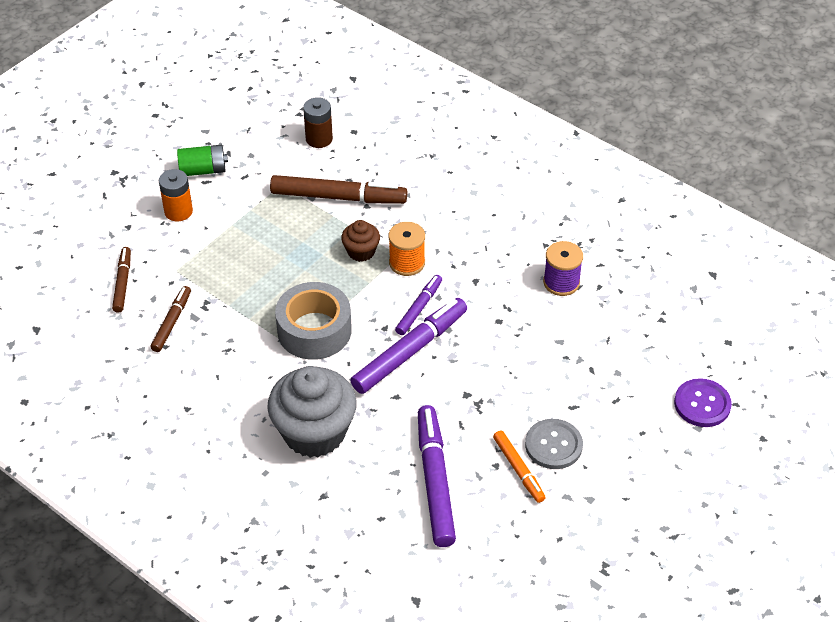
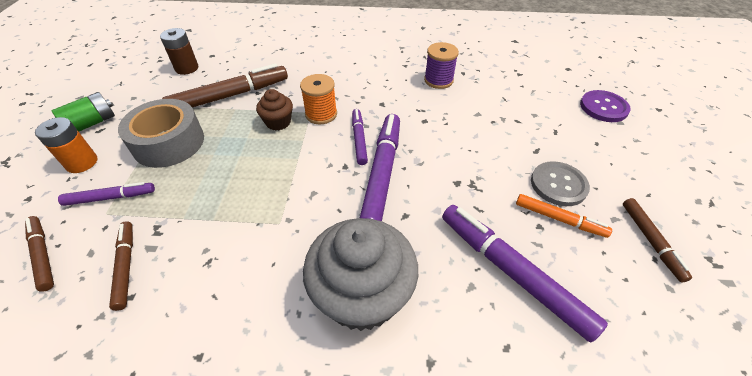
camera: 35 degrees left, 0 degrees up
(186, 258) = (110, 197): none -> purple marker
(314, 330) = (285, 198): grey tape -> grey tape (169, 143)
(573, 527) = (651, 241): none -> brown marker

